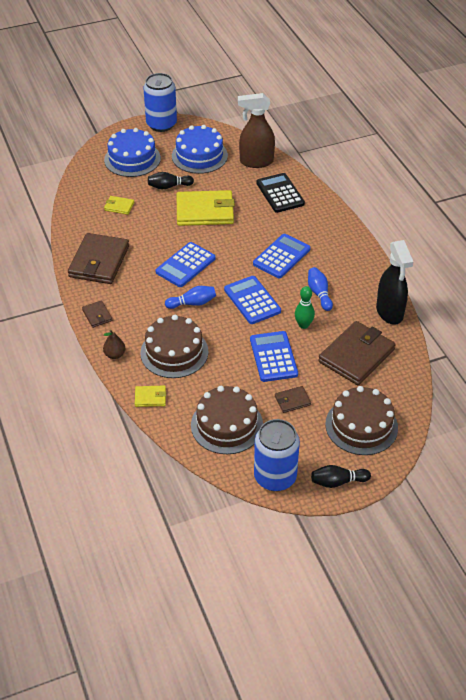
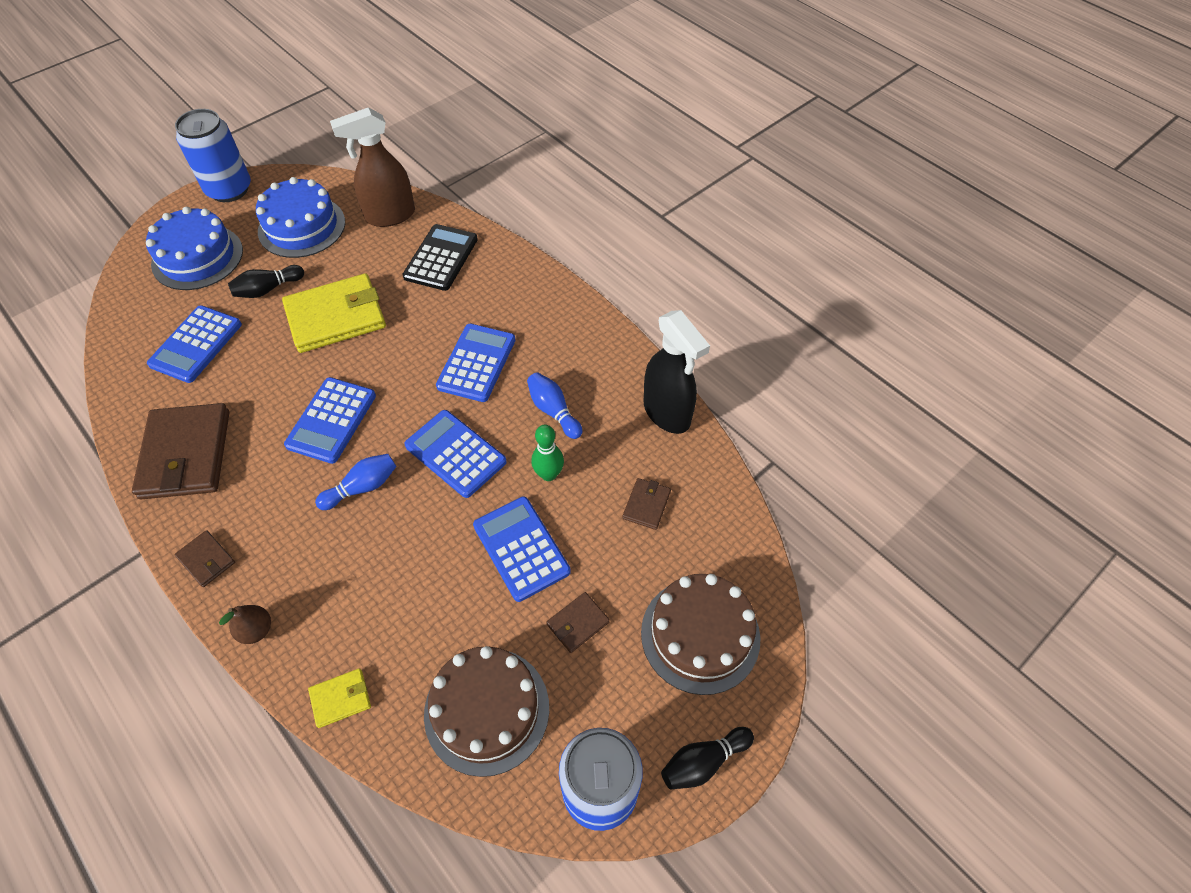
camera: 20 degrees left, 10 degrees up
(119, 206) = (196, 344): yellow wallet -> blue calculator
(174, 352) = (357, 591): brown cake -> none
(280, 193) = (441, 258): black calculator -> black calculator turned 60 degrees clockwise
(356, 356) = (646, 505): brown wallet -> brown wallet, size x0.46

